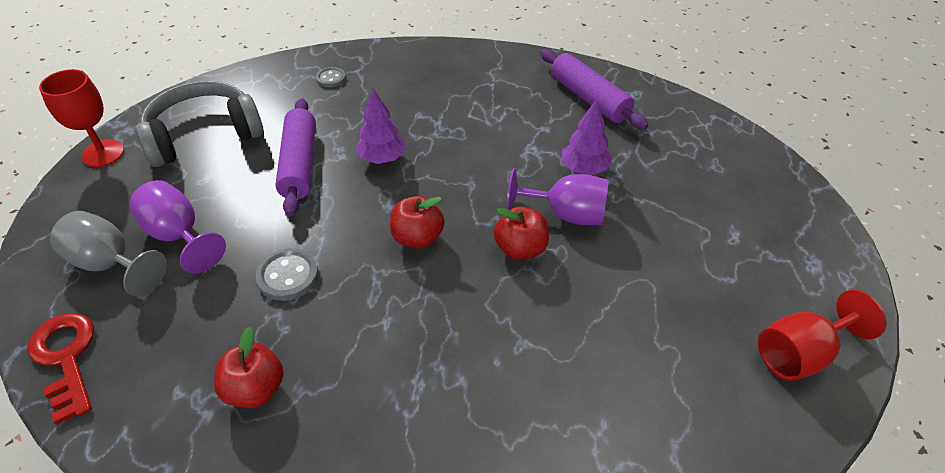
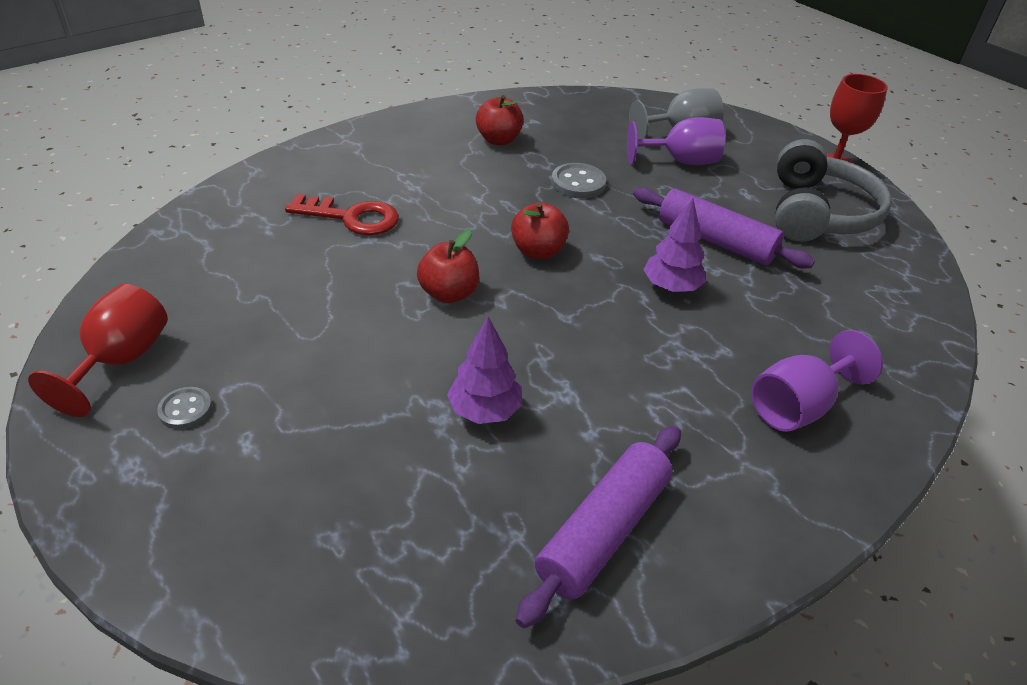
camera: 130 degrees right, 5 degrees down
(66, 358) = (610, 102): red key -> red key (352, 217)
(331, 78) = (868, 326): grey button -> grey button (185, 409)
(566, 214) = (445, 348): purple goblet -> purple goblet (797, 406)
(589, 98) = (603, 531): purple rolling pin -> purple rolling pin turned 60 degrees counterclockwise

